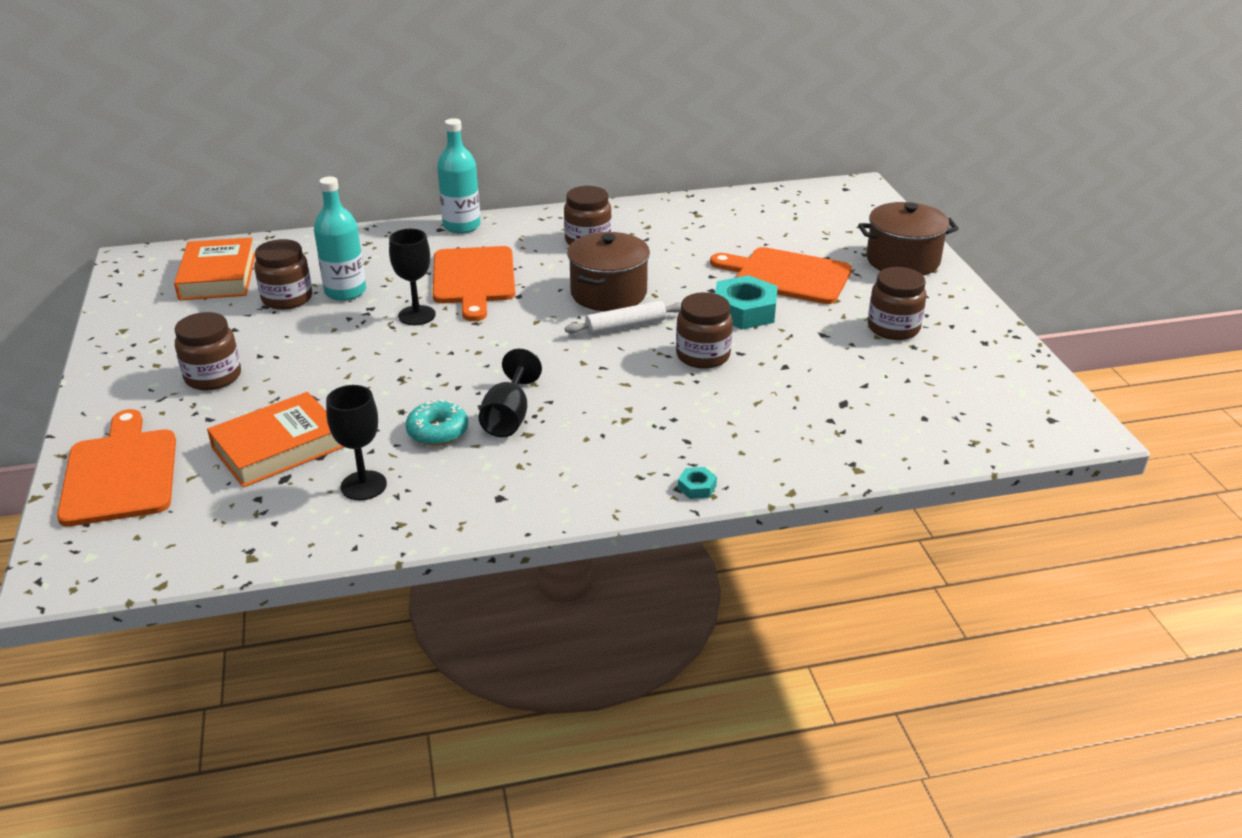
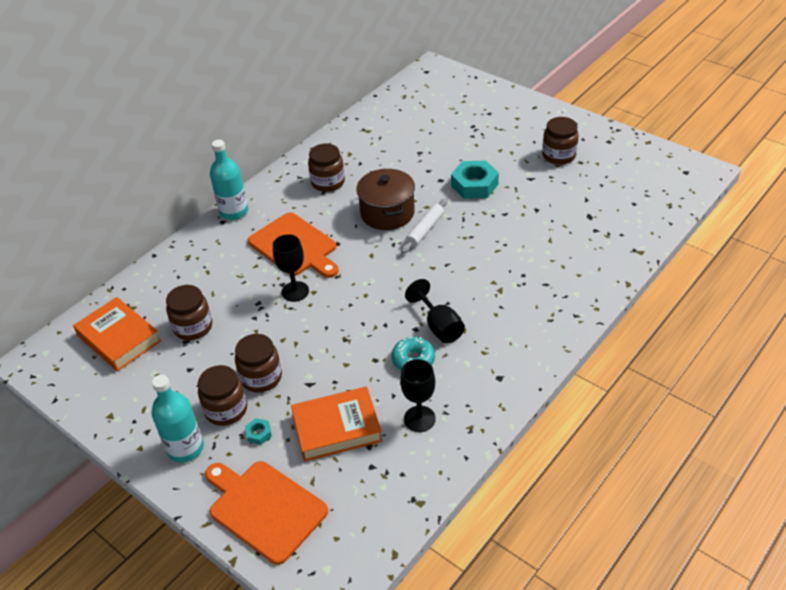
camera: 35 degrees left, 10 degrees up
(278, 447) = (337, 428): orange book -> orange book turned 60 degrees clockwise
(345, 292) = (225, 300): turquoise bottle -> turquoise bottle (185, 448)
(697, 487) = (584, 308): turquoise nut -> turquoise nut (259, 433)
(703, 356) = (489, 226): brown jar -> brown jar (261, 377)
(787, 276) = (468, 149): orange cutting board -> none
(902, 260) = (513, 108): brown pot -> none

